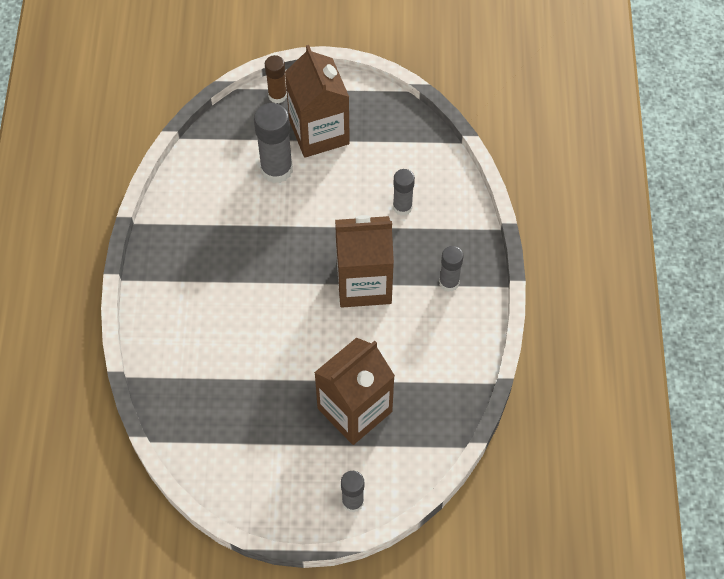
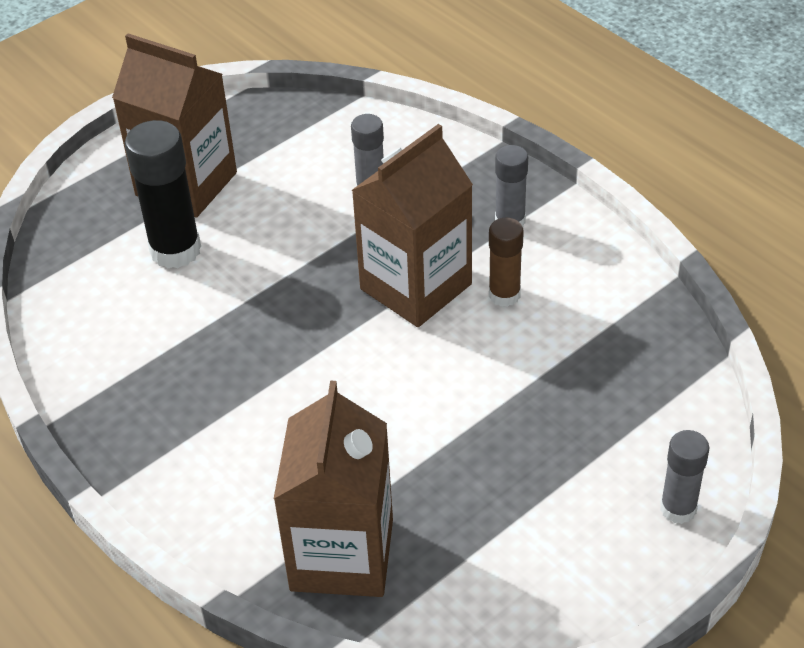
camera: 40 degrees left, 15 degrees down
(276, 169) = (175, 250): grey glue stick -> black glue stick
(277, 96) = (92, 182): brown glue stick -> brown glue stick (504, 295)
(354, 410) = (561, 415): brown carton -> brown carton (342, 555)

